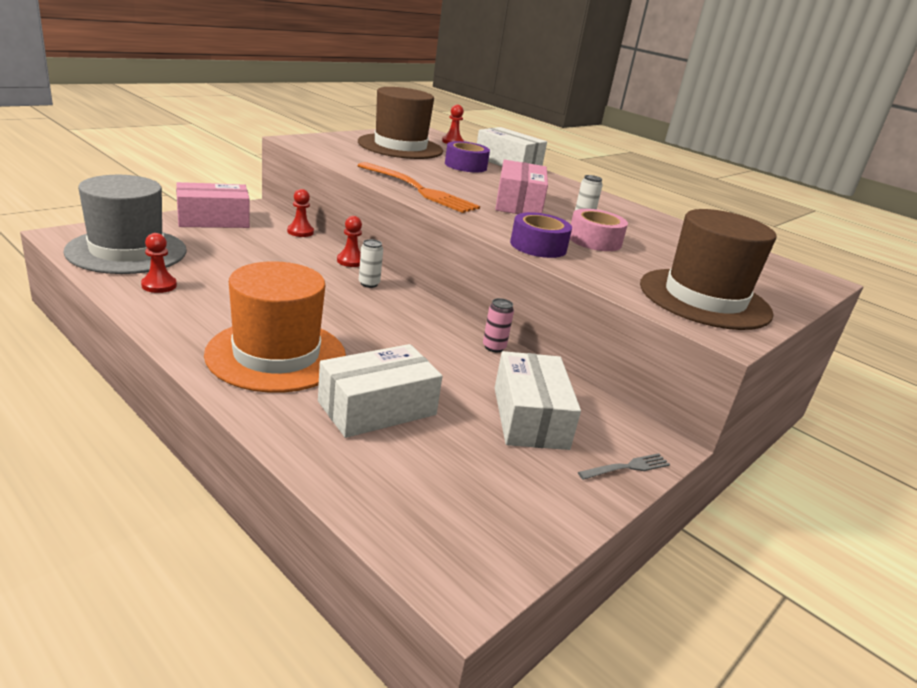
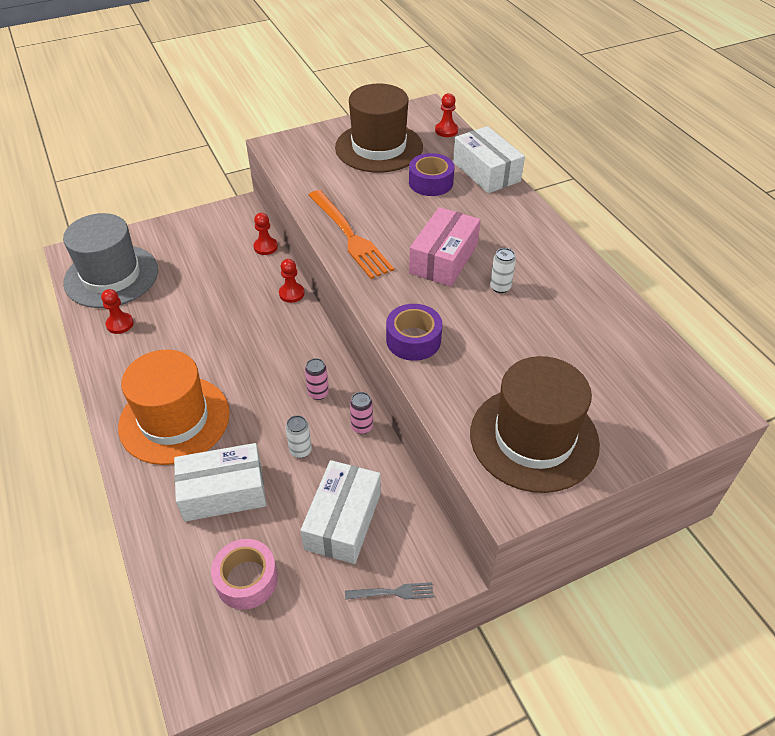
camera: 25 degrees right, 20 degrees up
(213, 220) = (196, 228): pink box -> none
(369, 284) = (292, 328): white can -> white can (300, 450)
(430, 326) = (318, 393): none -> pink can
(594, 240) = (484, 329): pink tape -> pink tape (246, 579)

